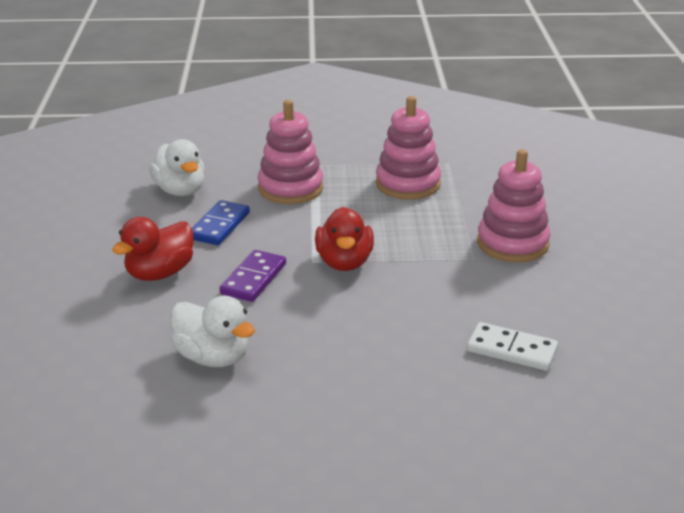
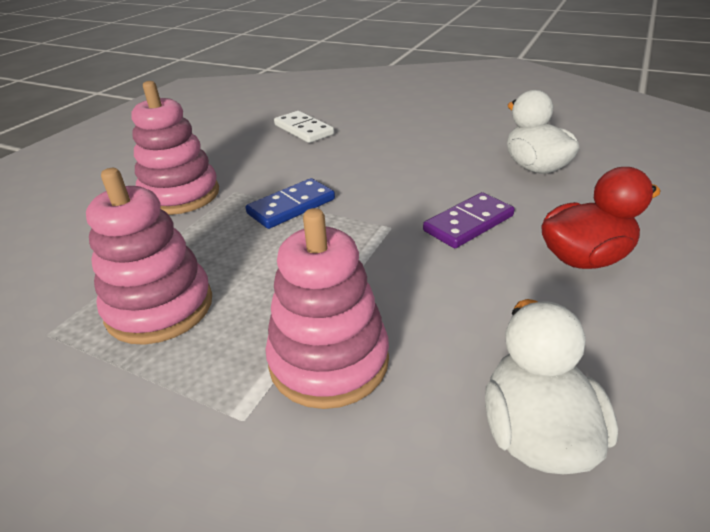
camera: 150 degrees left, 5 degrees up
(219, 226) = (483, 313): blue domino -> blue domino (291, 206)
(344, 262) = (358, 217): red duck -> none

